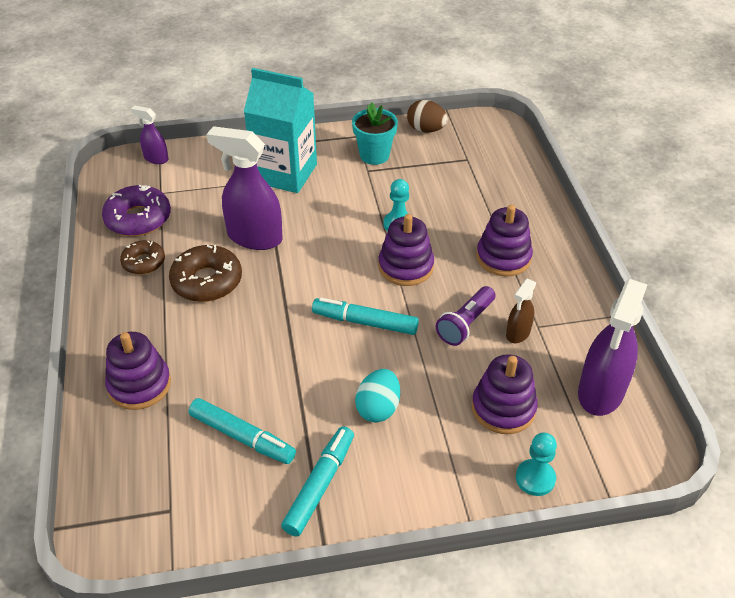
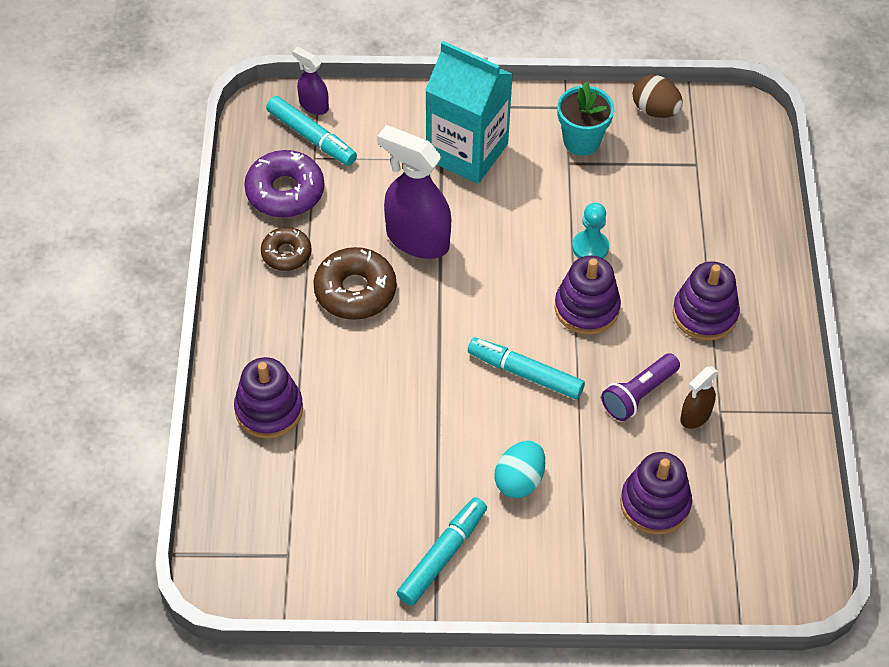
camera: 10 degrees right, 10 degrees up
(242, 437) = (370, 488): turquoise marker -> turquoise marker (312, 137)
(535, 478) = (668, 588): turquoise pawn -> none
(600, 392) = (767, 503): purple spray bottle -> none

